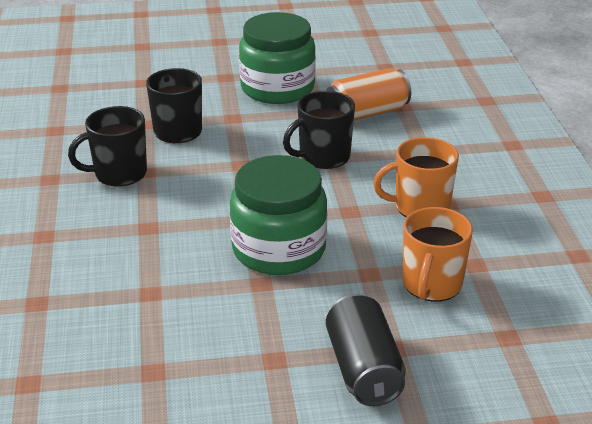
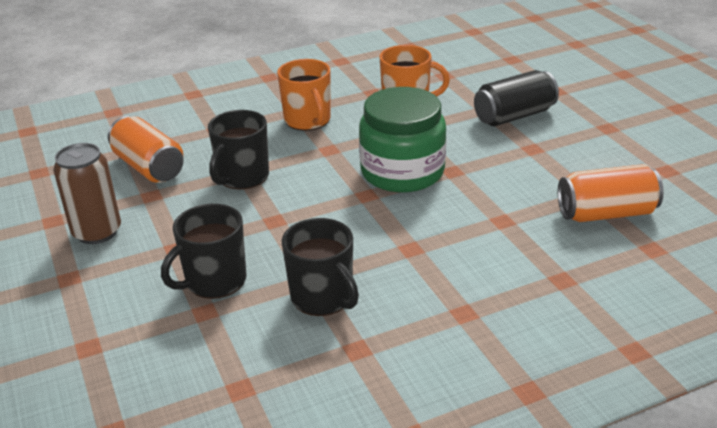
camera: 105 degrees left, 0 degrees up
(109, 372) = (606, 213): none -> orange can
(277, 88) = (97, 232): green jar -> brown can
(323, 156) = (242, 177): black mug -> black mug turned 75 degrees clockwise

